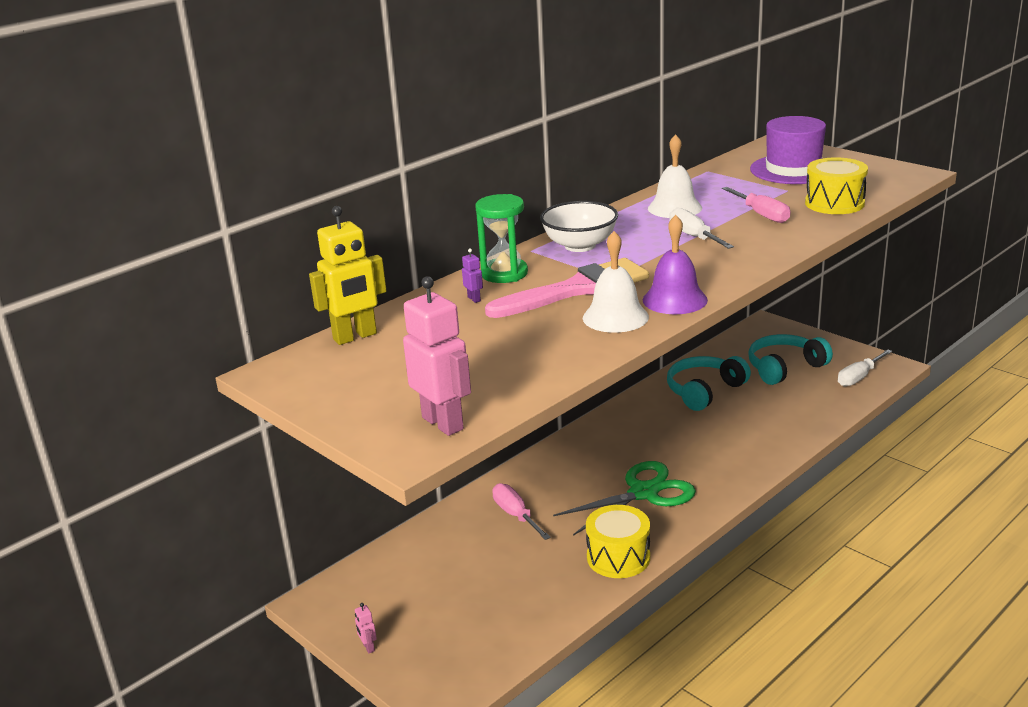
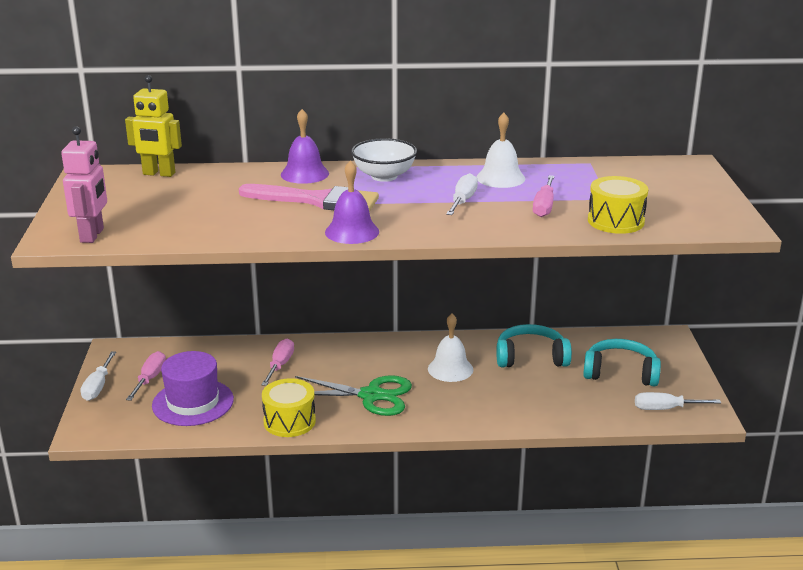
camera: 40 degrees right, 0 degrees up
(368, 647) = (98, 387): pink robot -> white screwdriver
(411, 605) = (150, 379): none -> pink screwdriver
(474, 299) = (256, 181): purple robot -> none
(504, 273) = (304, 174): green hourglass -> purple bell
(615, 317) = (297, 225): white bell -> white bell (450, 369)
(793, 169) = (653, 186): purple hat -> purple hat (193, 402)

